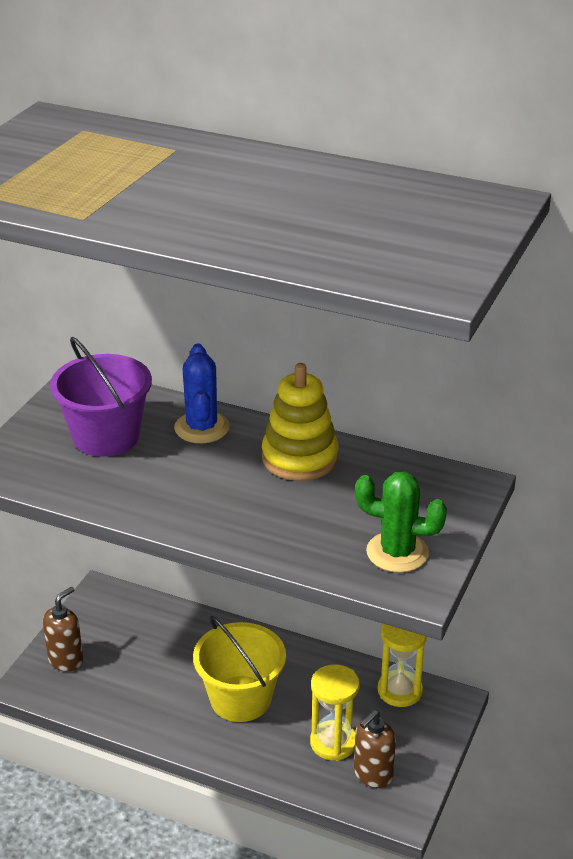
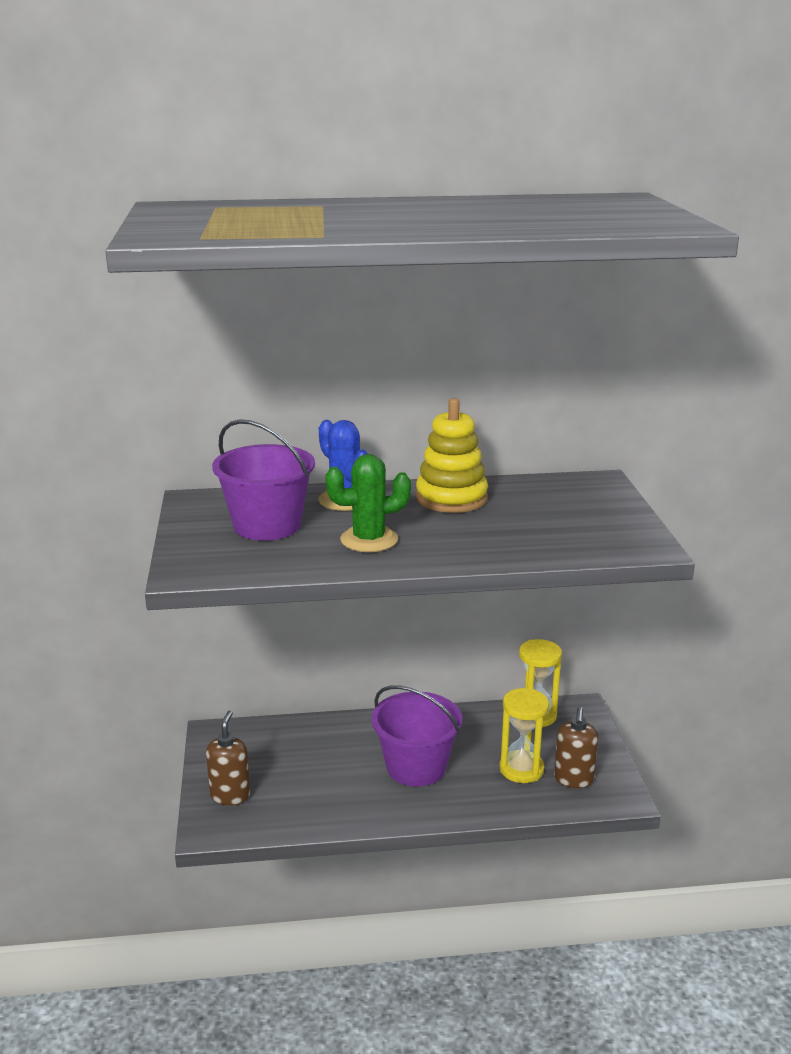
camera: 30 degrees left, 10 degrees down
(240, 699) = (416, 767): yellow bucket -> purple bucket
(397, 552) = (603, 531): green cactus -> green cactus (369, 540)

